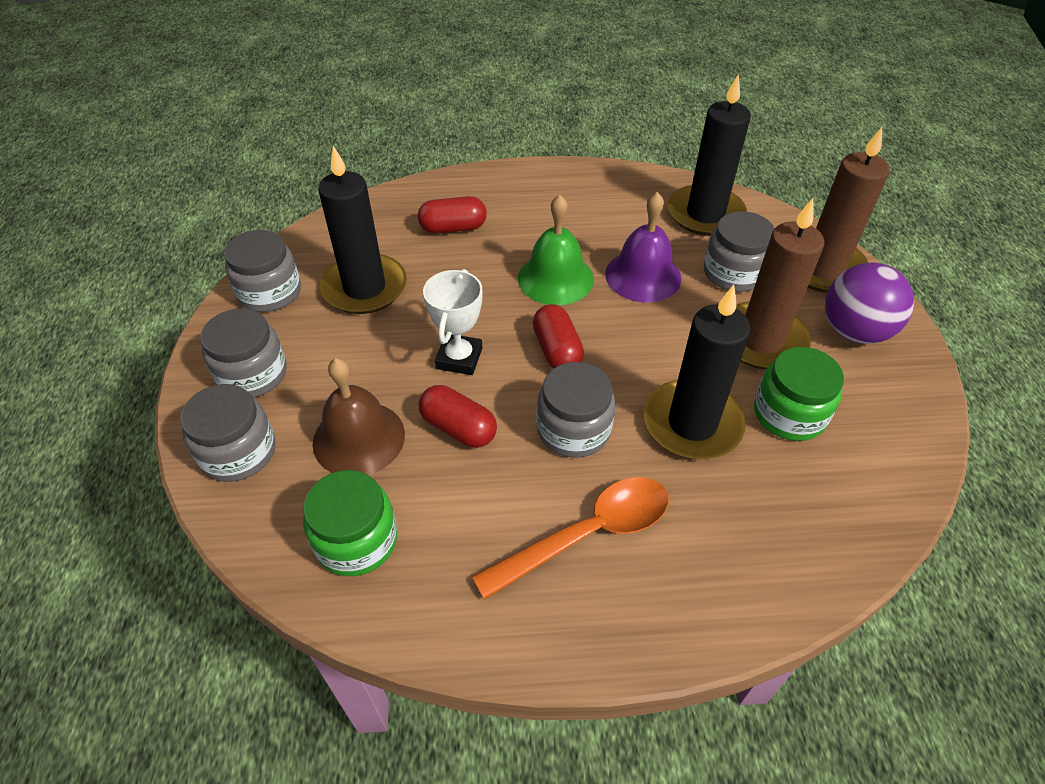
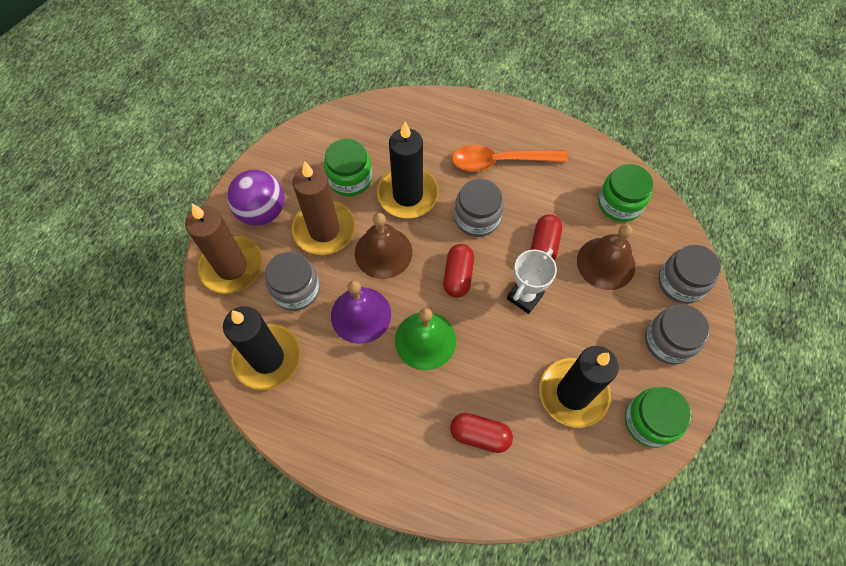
camera: 155 degrees left, 15 degrees up
(270, 292) = (649, 421): grey jar -> green jar
(458, 428) = (543, 246): red capsule -> red capsule turned 45 degrees clockwise
(668, 342) = (383, 252): none -> brown bell

